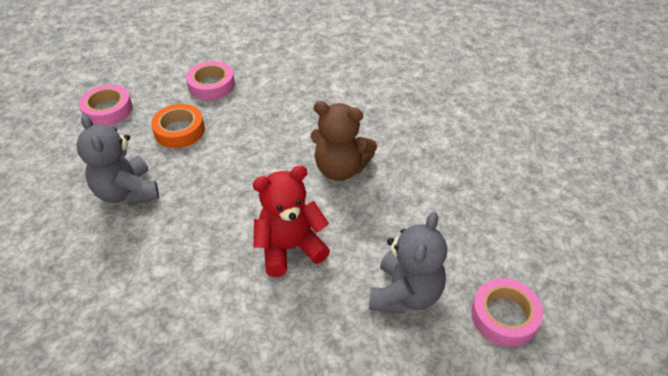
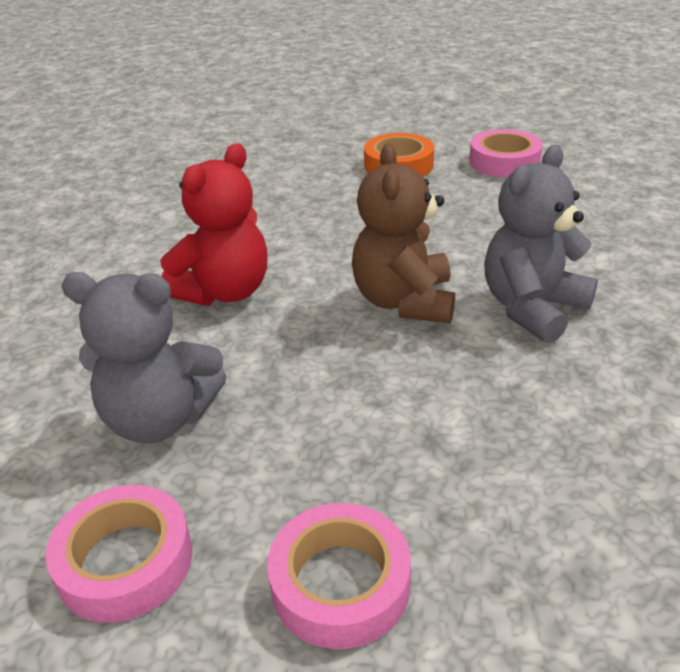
camera: 75 degrees right, 10 degrees down
(108, 110) = (402, 119): pink tape -> pink tape (340, 583)
(127, 192) = (277, 165): grey teddy bear -> grey teddy bear (532, 308)
(290, 248) = (224, 292): red teddy bear -> red teddy bear turned 75 degrees clockwise

